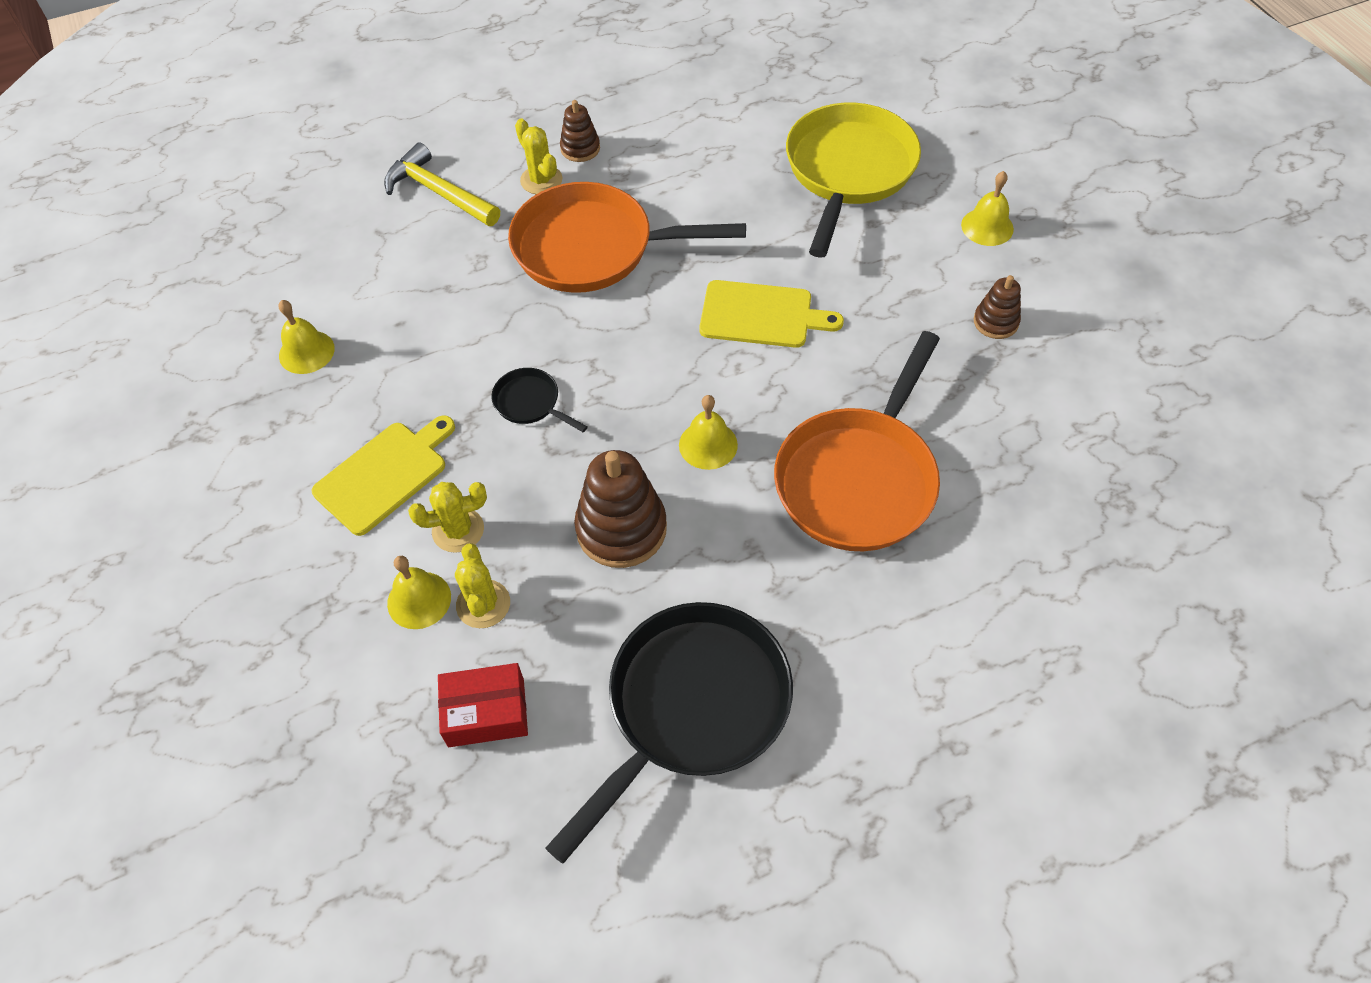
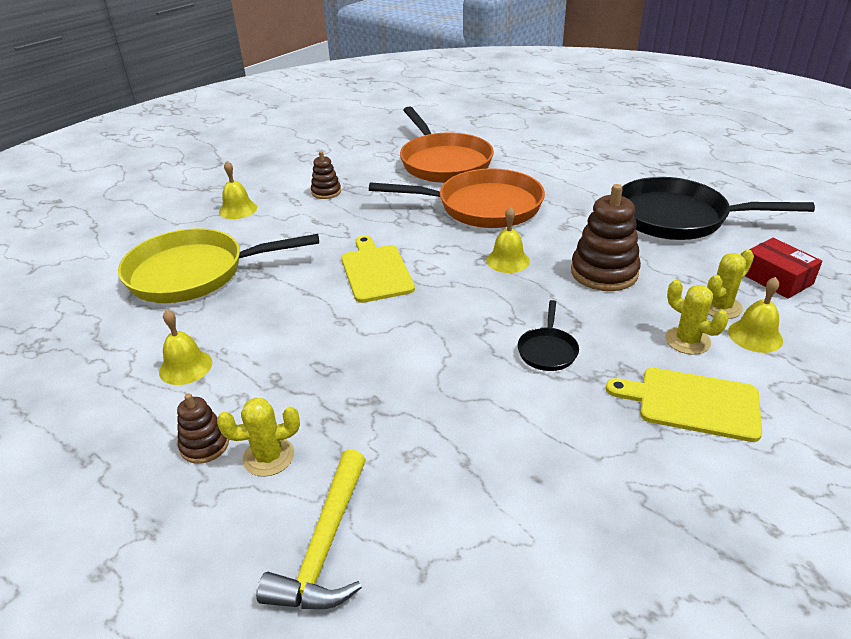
camera: 115 degrees left, 20 degrees down
(306, 352) = (635, 542): yellow bell -> yellow bell (185, 367)
(541, 180) = (268, 457): yellow cactus -> yellow cactus turned 45 degrees clockwise
(592, 248) = (352, 380): orange pan -> orange pan (443, 162)

